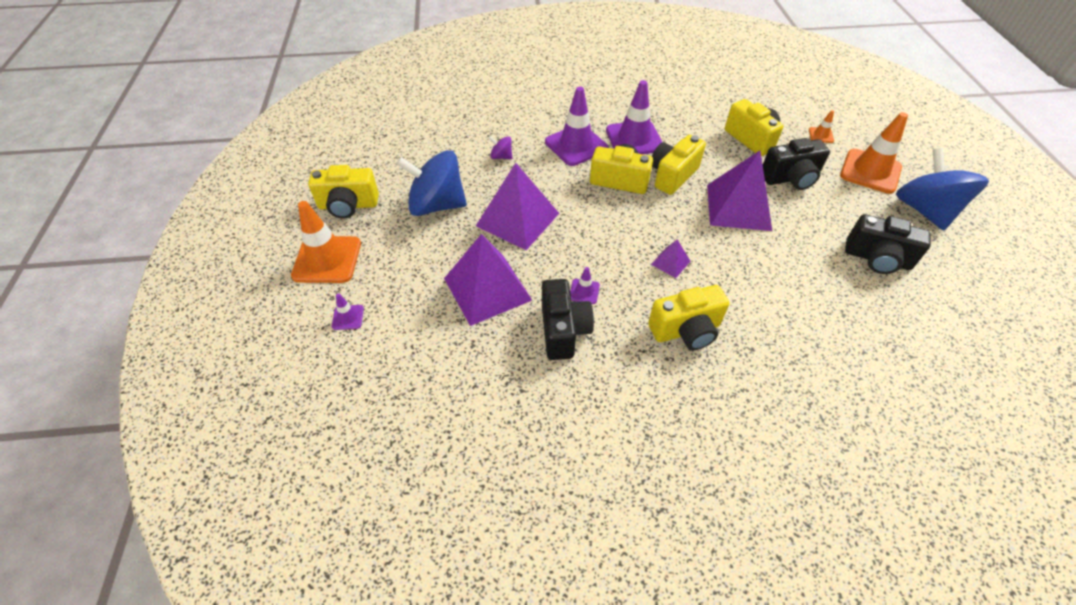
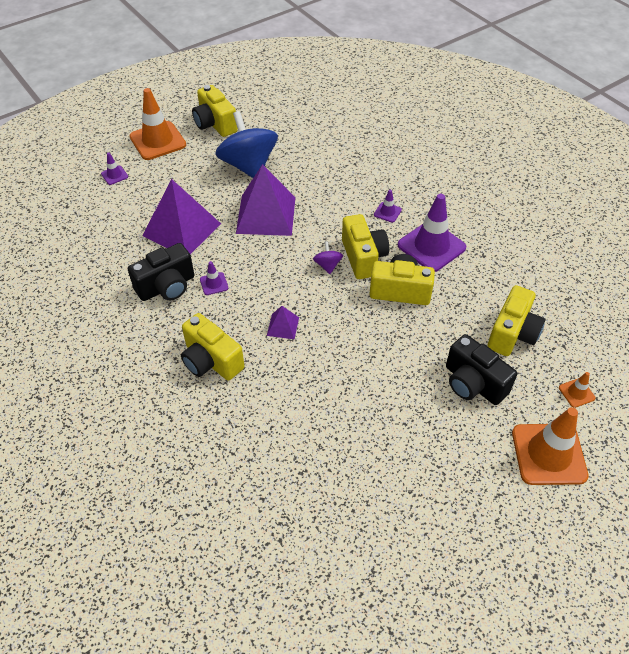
camera: 60 degrees right, 0 degrees up
(501, 157) = (333, 174): purple spinning top -> purple spinning top (327, 265)
(576, 145) = (387, 212): purple traffic cone -> purple traffic cone, size x0.45
(738, 207) = (393, 353): purple pyramid -> none
(877, 259) = (401, 487): black camera -> none
(924, 210) = (519, 521): blue spinning top -> none

